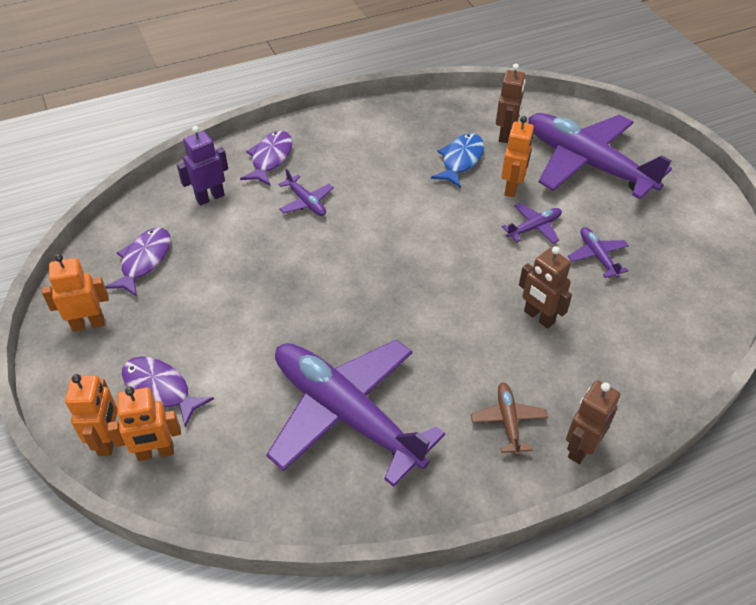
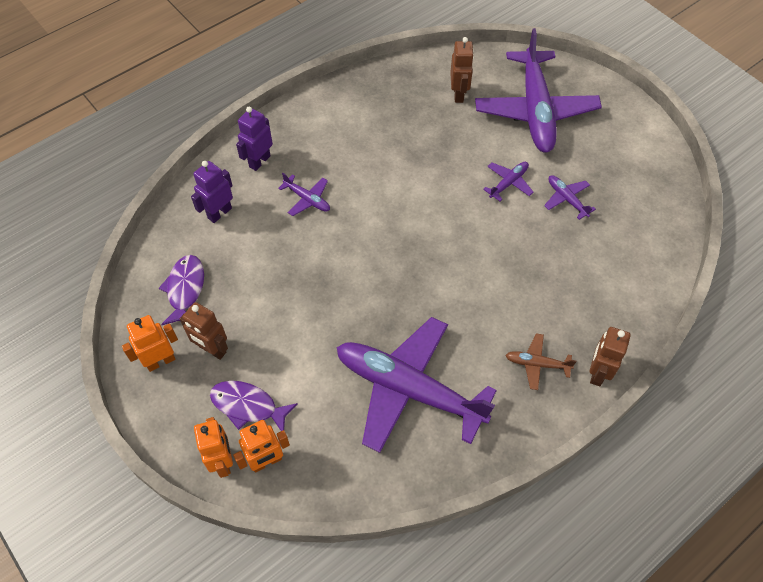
camera: 15 degrees left, 10 degrees up
(270, 158) = (259, 161): purple fish -> purple robot
(460, 160) = (428, 128): blue fish -> none
(508, 421) = (537, 364): brown plane -> brown plane turned 60 degrees counterclockwise
(512, 188) = (479, 147): orange robot -> none
(538, 317) = (535, 266): brown robot -> brown robot (212, 350)
(587, 164) = (535, 110): purple plane -> purple plane turned 120 degrees counterclockwise

